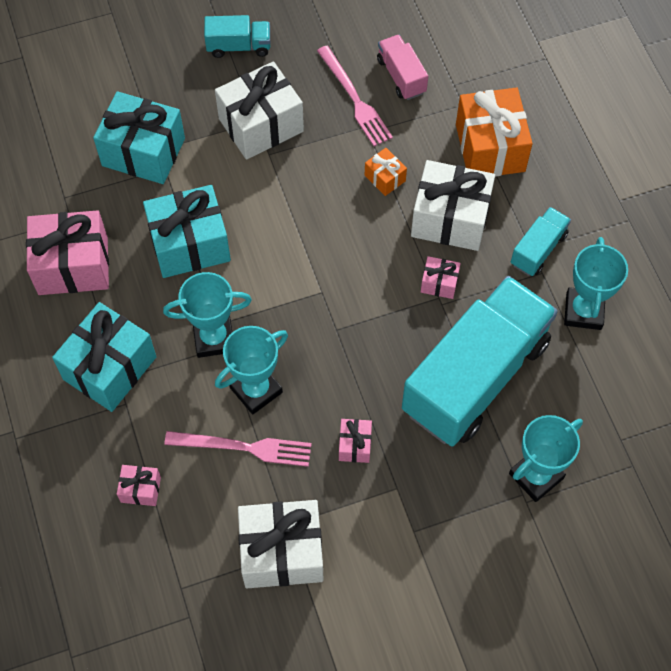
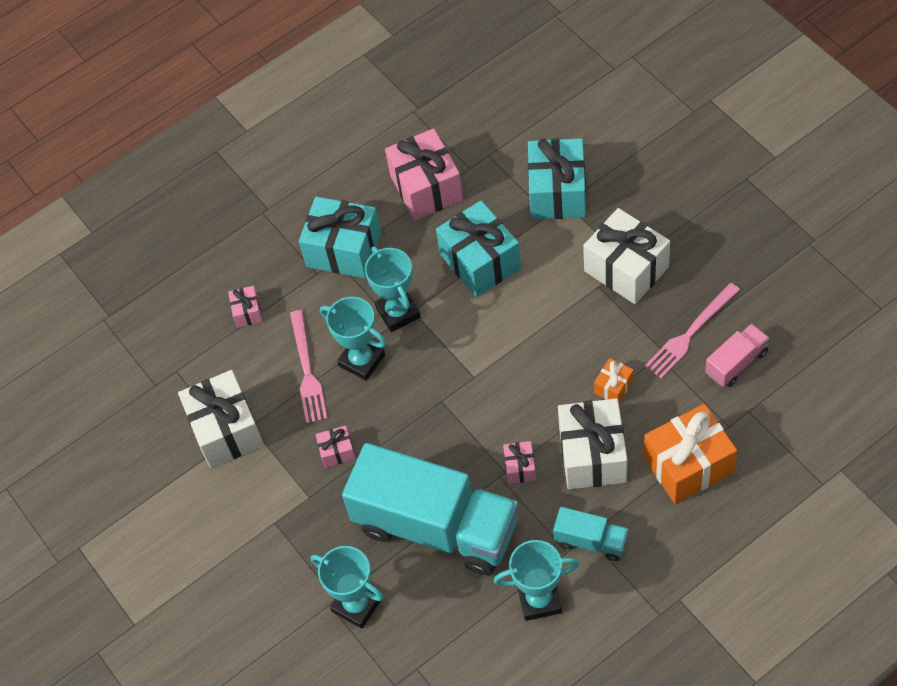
camera: 80 degrees right, 5 degrees down
(239, 46) = (705, 220): turquoise truck -> none

